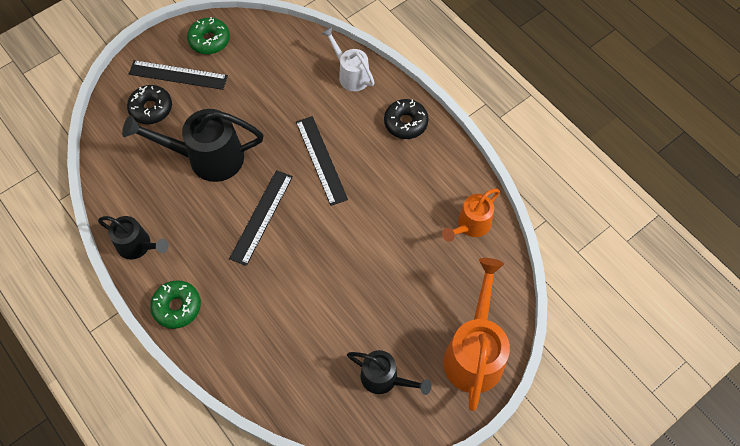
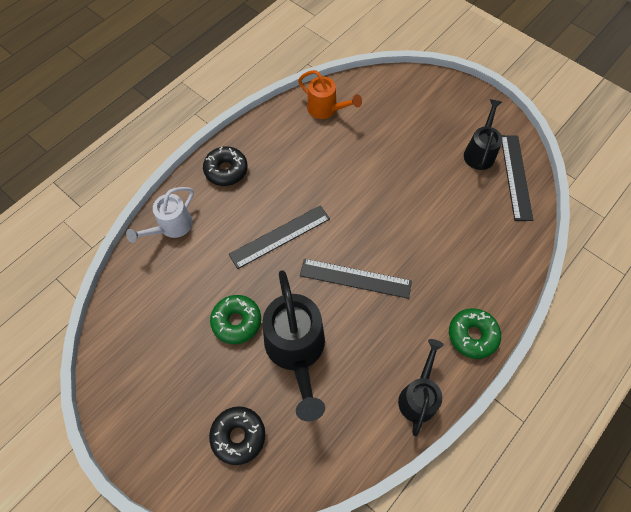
camera: 100 degrees left, 0 degrees up
(178, 75) = (185, 416): black ruler -> black ruler (516, 176)
(209, 40) = (129, 391): green donut -> green donut (236, 321)
(474, 352) = (437, 96): orange watering can -> none

